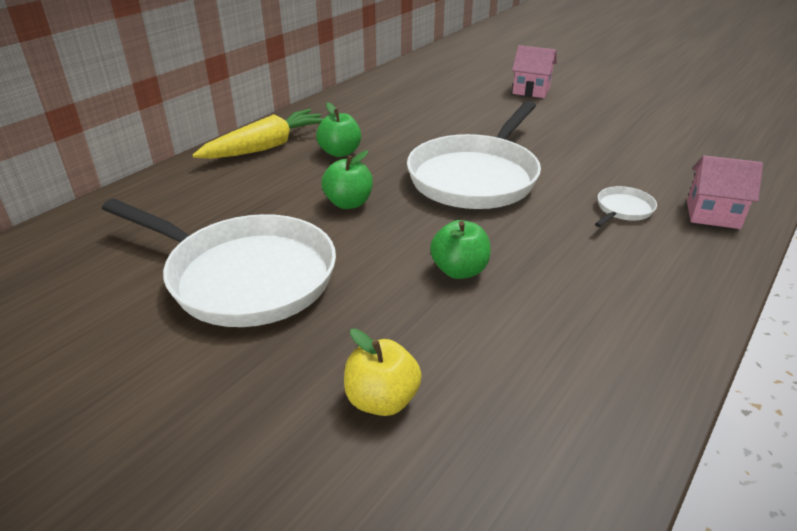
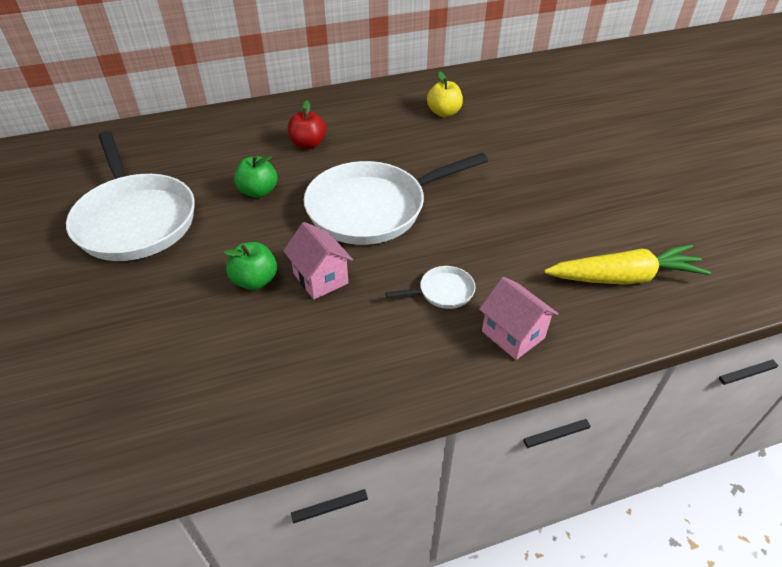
camera: 35 degrees right, 10 degrees up
(267, 146) = (268, 119): yellow carrot -> yellow carrot (624, 277)
(340, 152) = (308, 144): green apple -> red apple
(382, 400) = (100, 343): yellow apple -> yellow apple (444, 113)
(531, 91) = (543, 139): pink house -> pink house (320, 278)

